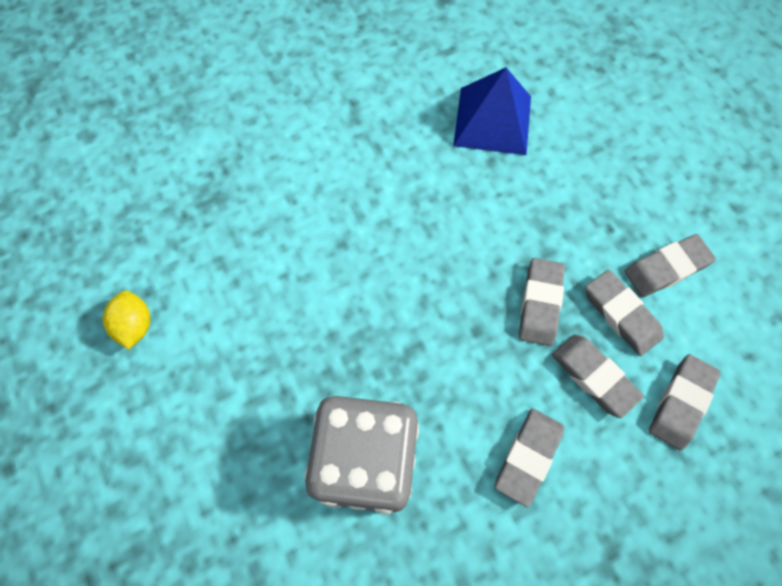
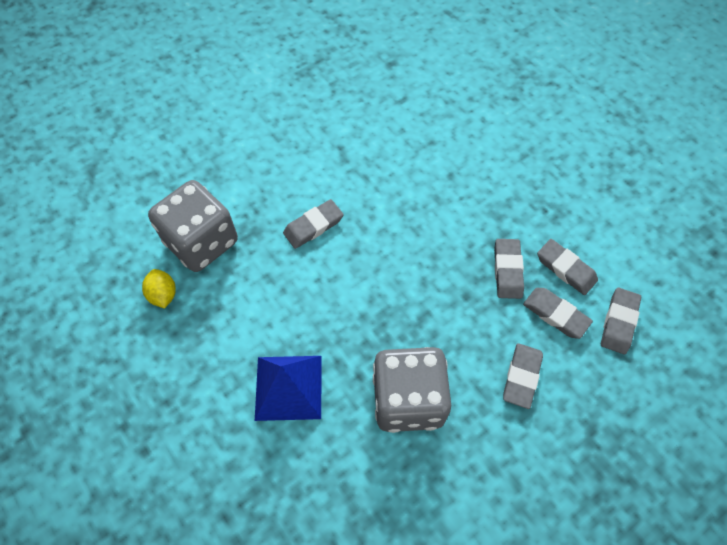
camera: 10 degrees left, 5 degrees down
(135, 326) = (216, 333): yellow lemon -> yellow lemon (163, 295)
(146, 200) = (202, 242): none -> grey dice
(492, 120) = (446, 146): blue pyramid -> blue pyramid (288, 387)
(666, 268) = (590, 232): grey eraser -> grey eraser (313, 226)

